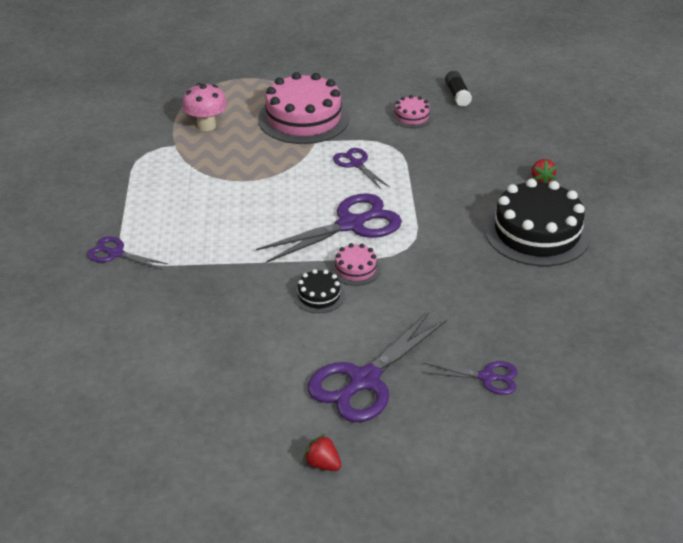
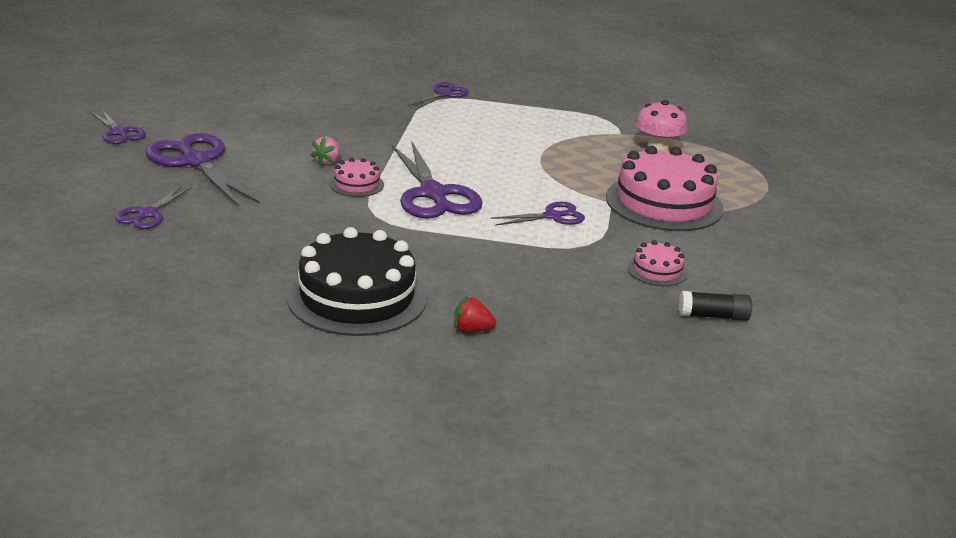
camera: 100 degrees right, 10 degrees down
(319, 295) = (327, 162): black cake -> pink strawberry
(322, 464) = (119, 133): red strawberry -> purple scissors

